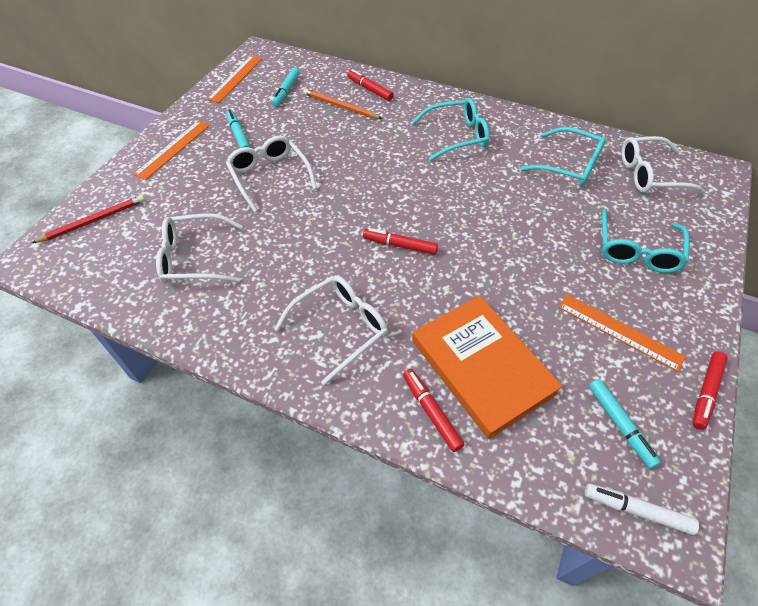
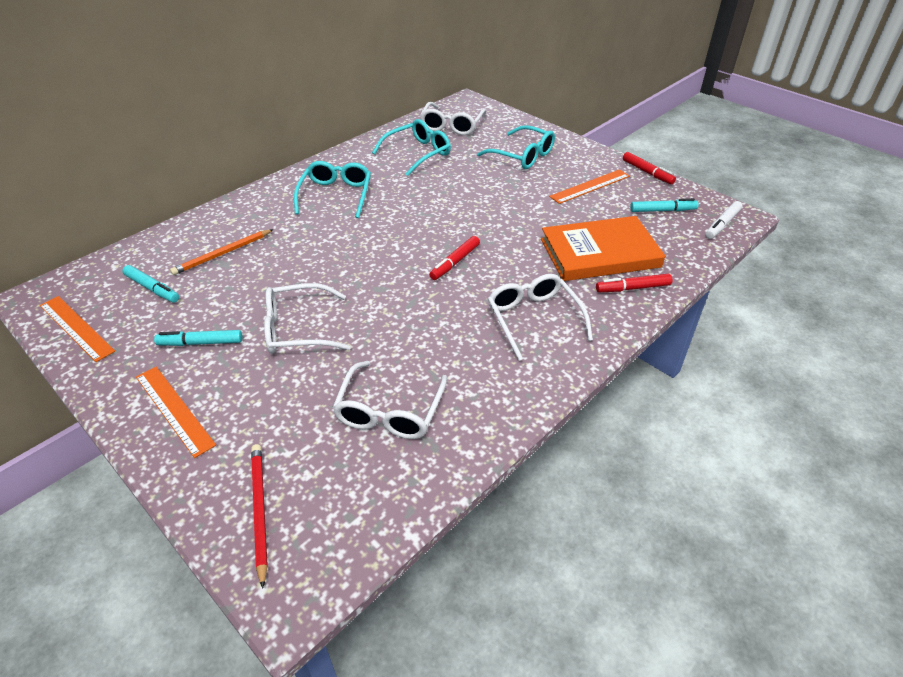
camera: 70 degrees left, 10 degrees down
(369, 89) = (213, 228): red marker -> none

